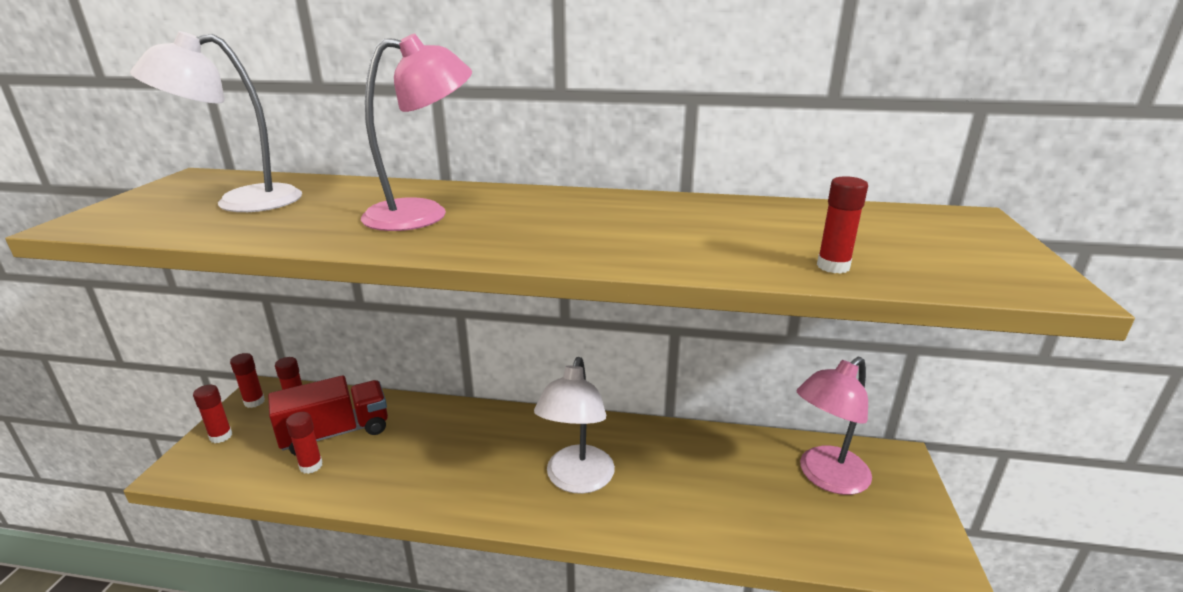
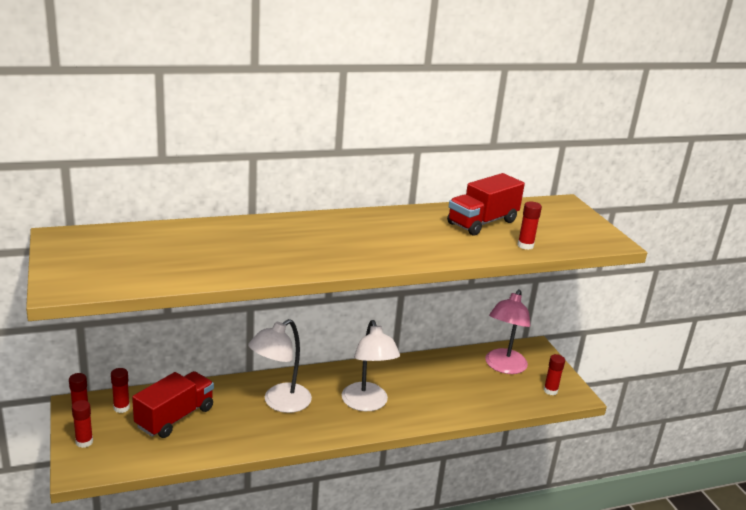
camera: 30 degrees left, 0 degrees up
(241, 202) = (143, 254): white lamp -> white lamp (280, 403)
(311, 466) = (180, 441): red glue stick -> red glue stick (550, 391)
(423, 214) = (282, 245): pink lamp -> none
(779, 225) = (482, 222): none -> red truck

